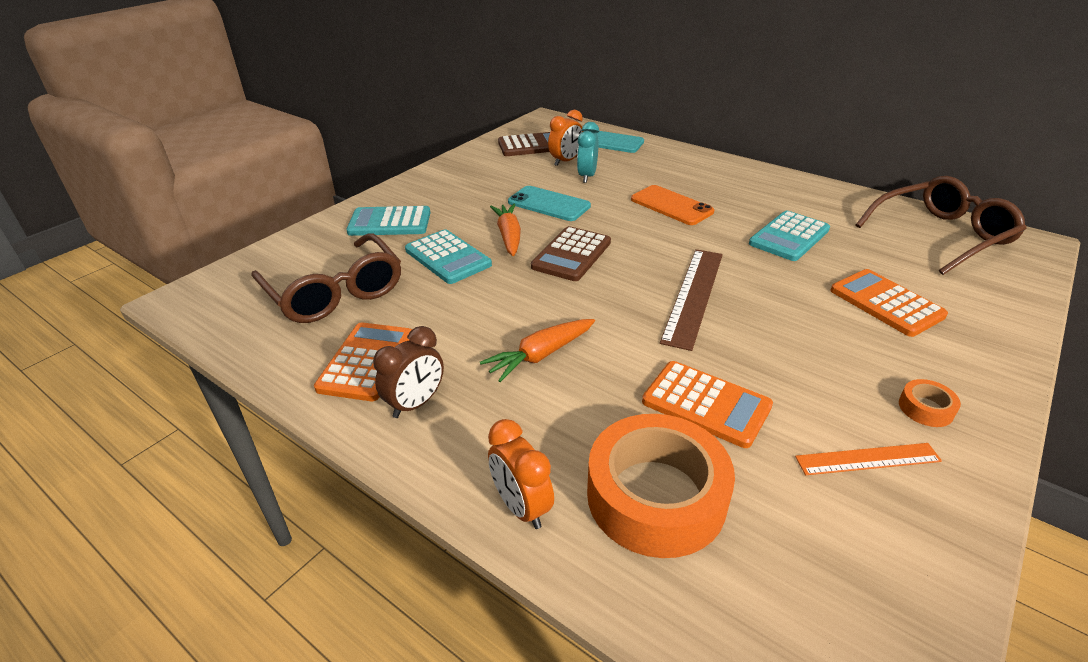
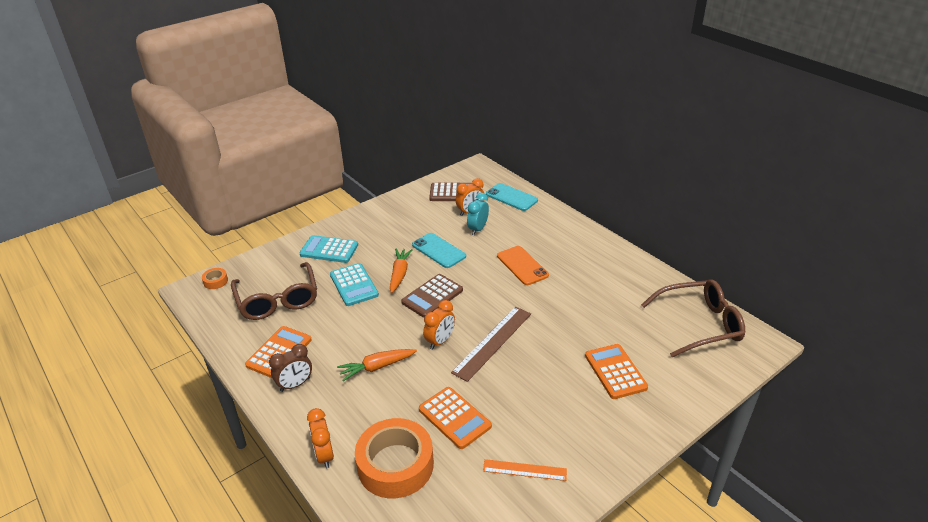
camera: 15 degrees right, 0 degrees up
(617, 306) = (440, 341): none -> orange clock
(789, 237) = (587, 307): turquoise calculator -> none
(925, 408) = (583, 448): orange tape -> orange tape (215, 281)

